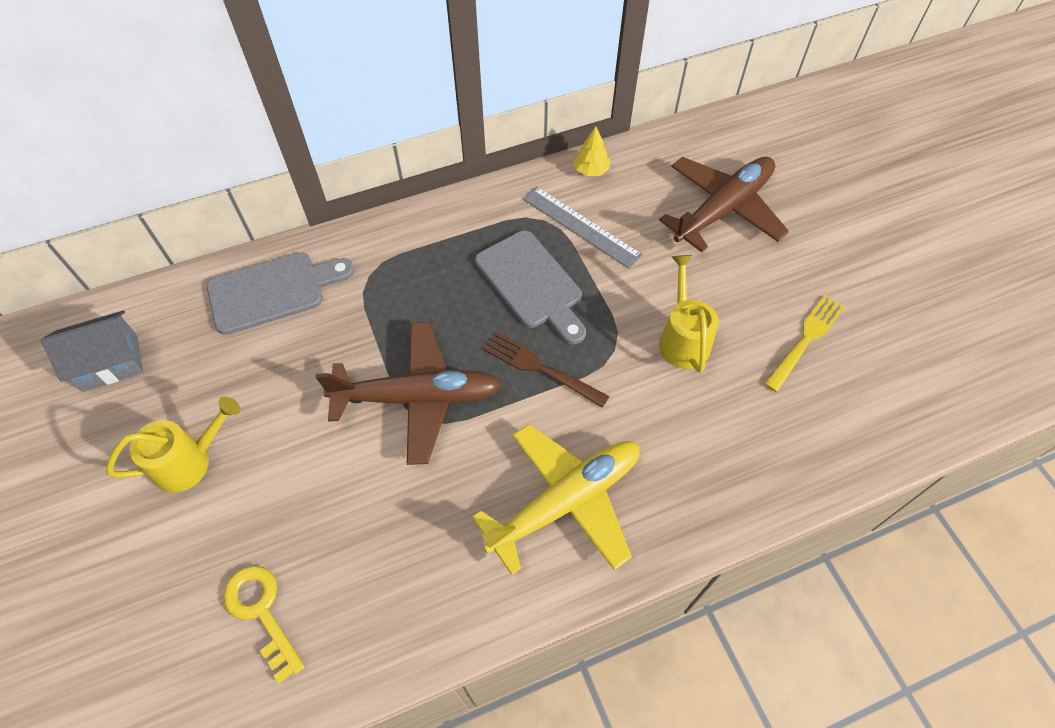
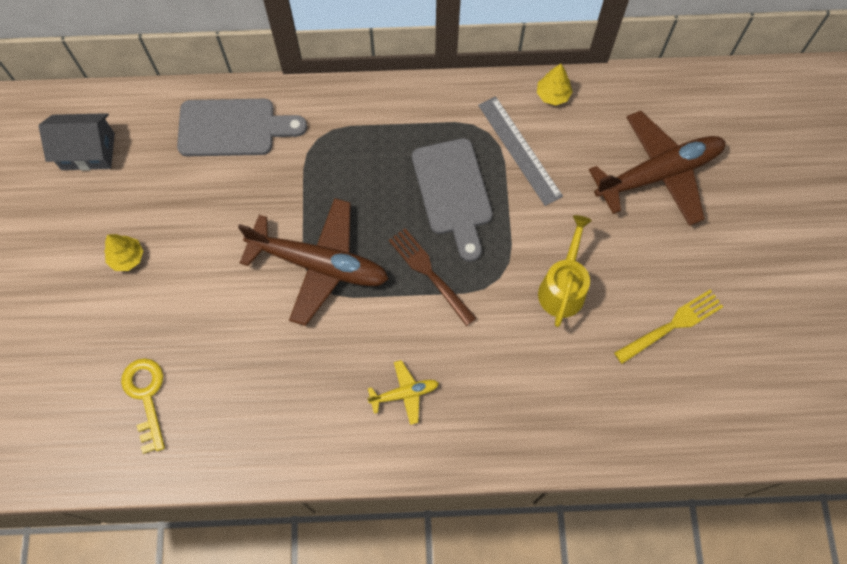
camera: 20 degrees right, 10 degrees up
(190, 461) = (127, 257): yellow watering can -> yellow tree
(565, 501) = (404, 393): yellow plane -> yellow plane, size x0.46

